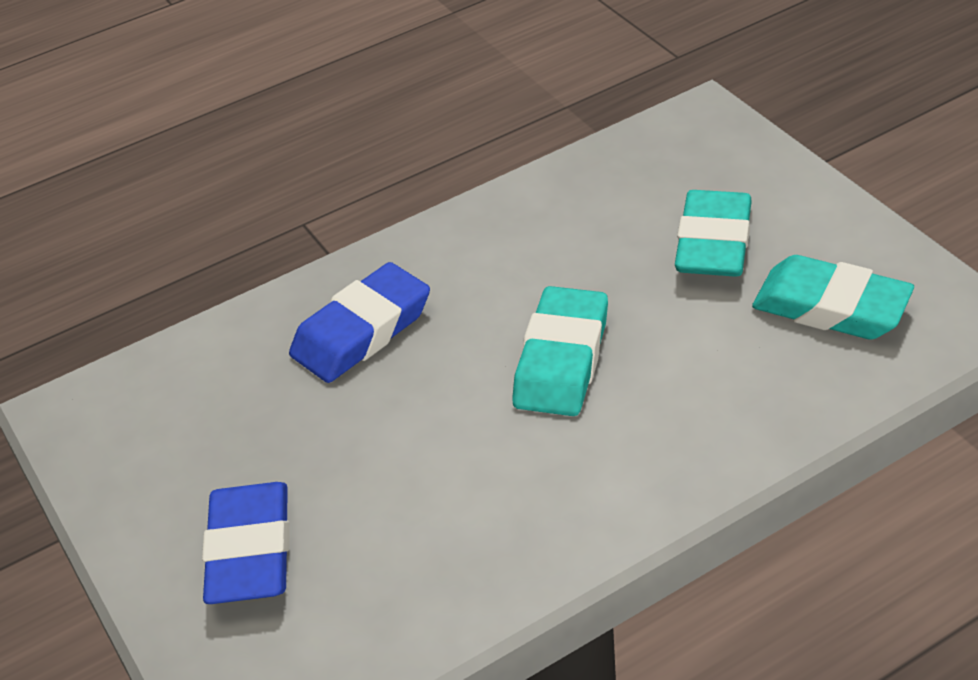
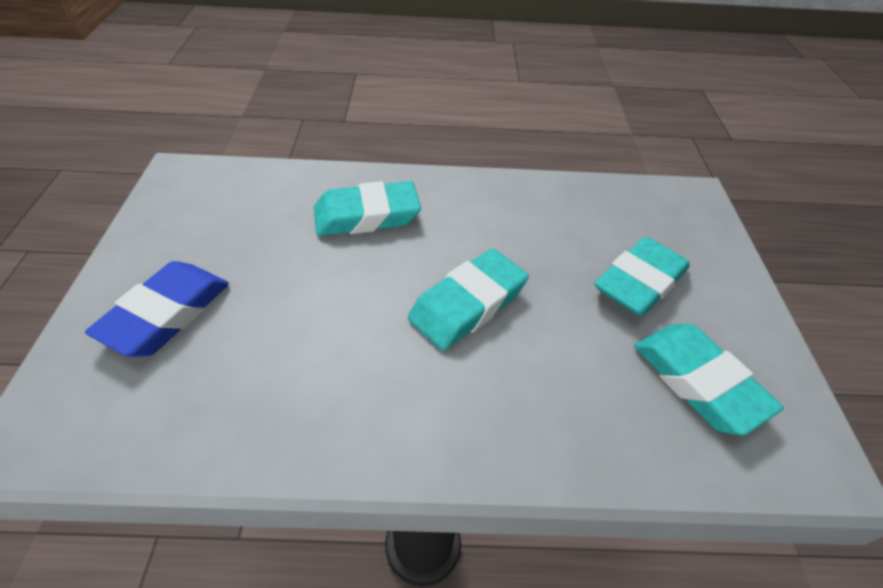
camera: 25 degrees right, 5 degrees up
(362, 331) = (367, 216): blue eraser -> turquoise eraser

